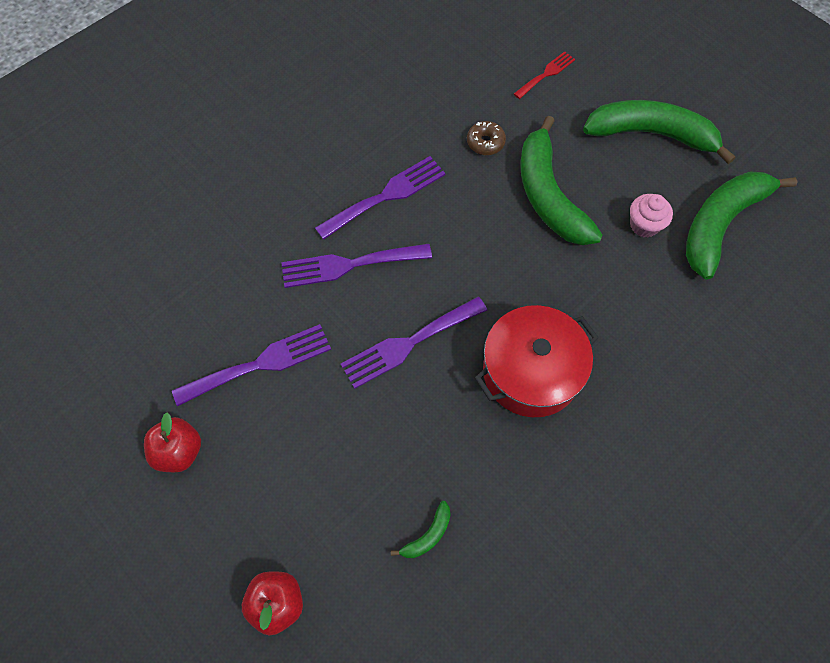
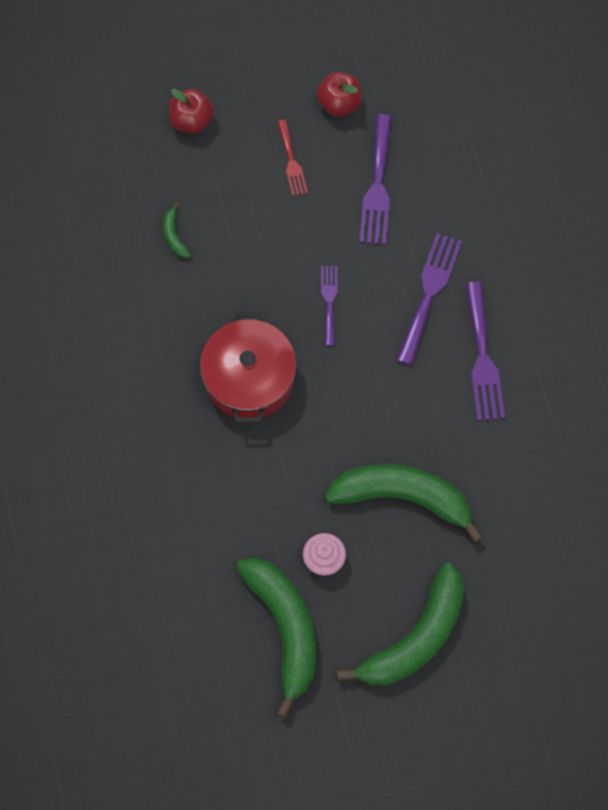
camera: 120 degrees right, 5 degrees up
(408, 344) = (329, 301): purple fork -> purple fork, size x0.60
(485, 142) = (493, 477): brown donut -> none
(546, 74) = (545, 586): red fork -> red fork (291, 162)

